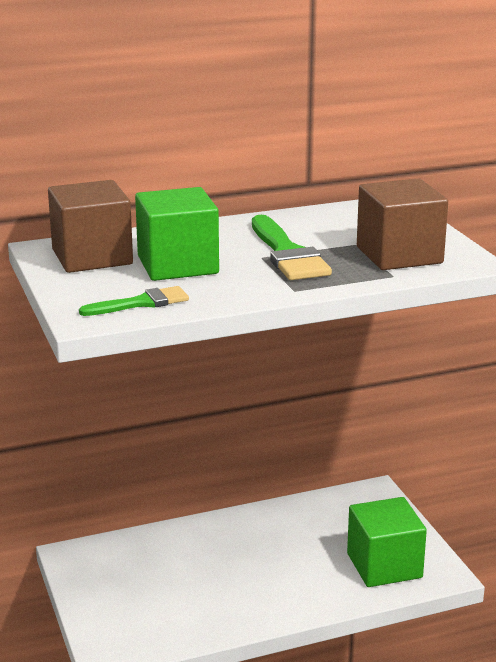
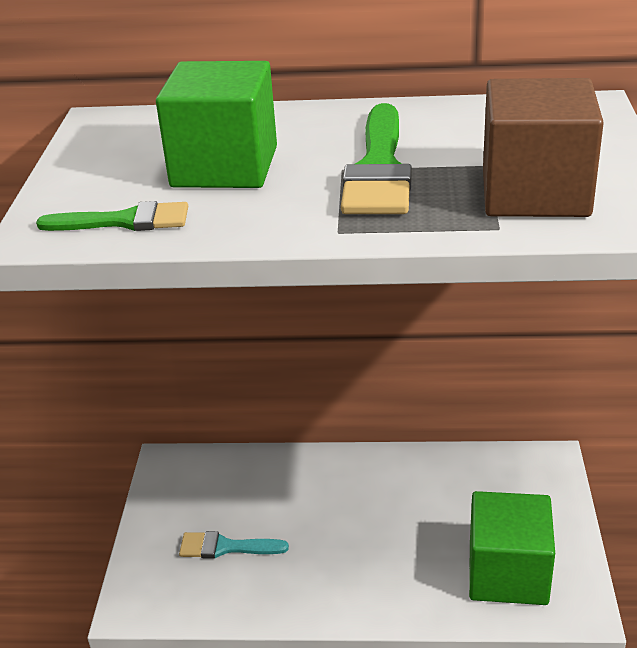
camera: 25 degrees right, 10 degrees up
(92, 257) = (137, 140): brown cube -> none
(159, 598) = (226, 547): none -> turquoise brush

